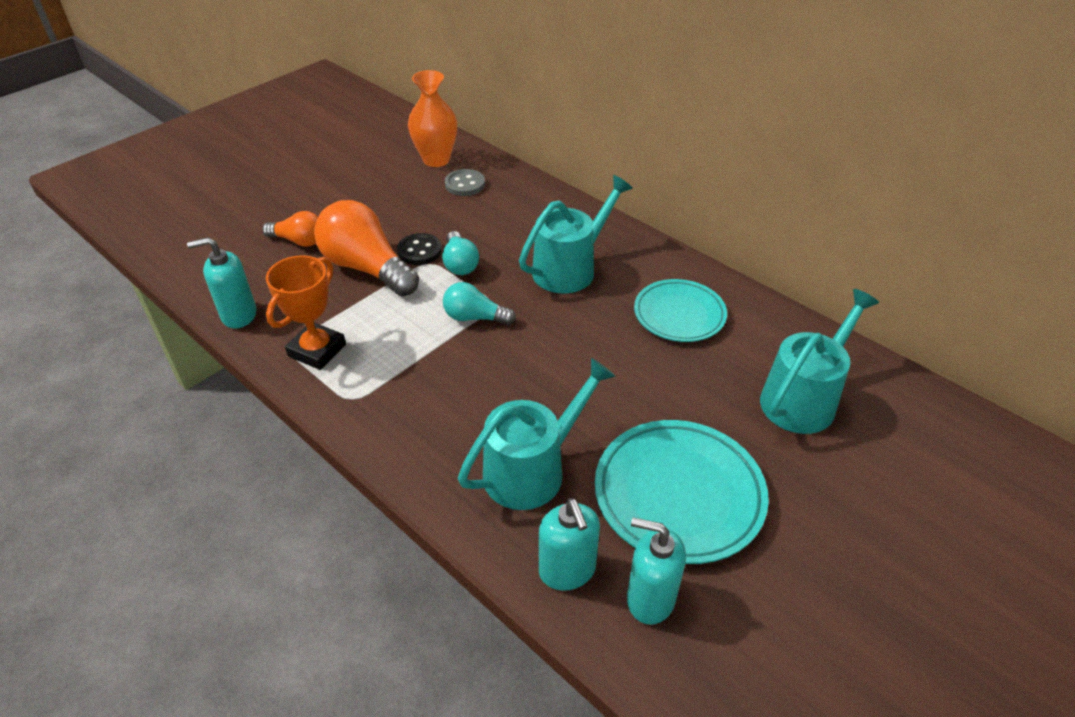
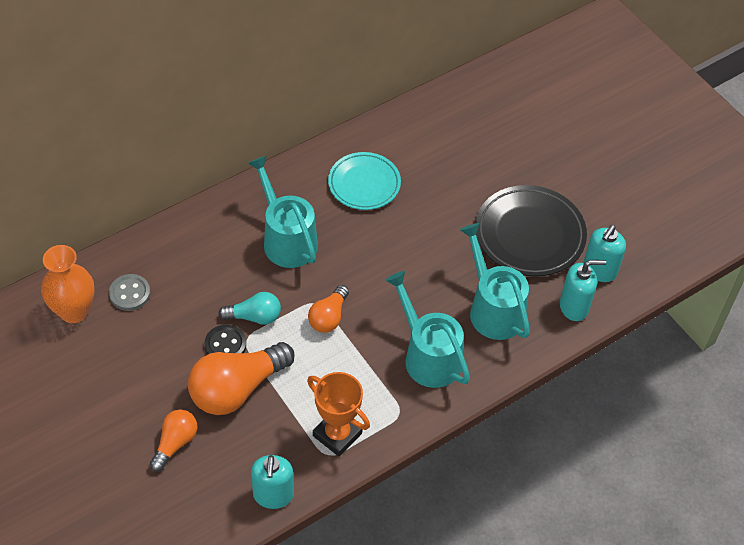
camera: 80 degrees left, 10 degrees up
(475, 317) = (329, 317): turquoise light bulb -> orange light bulb
(678, 494) = (529, 235): turquoise plate -> black plate
(803, 398) = (465, 143): turquoise watering can -> turquoise watering can (428, 356)

